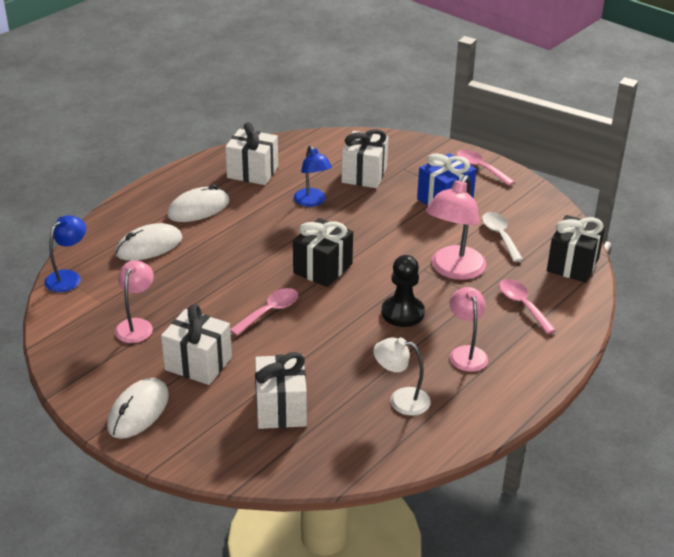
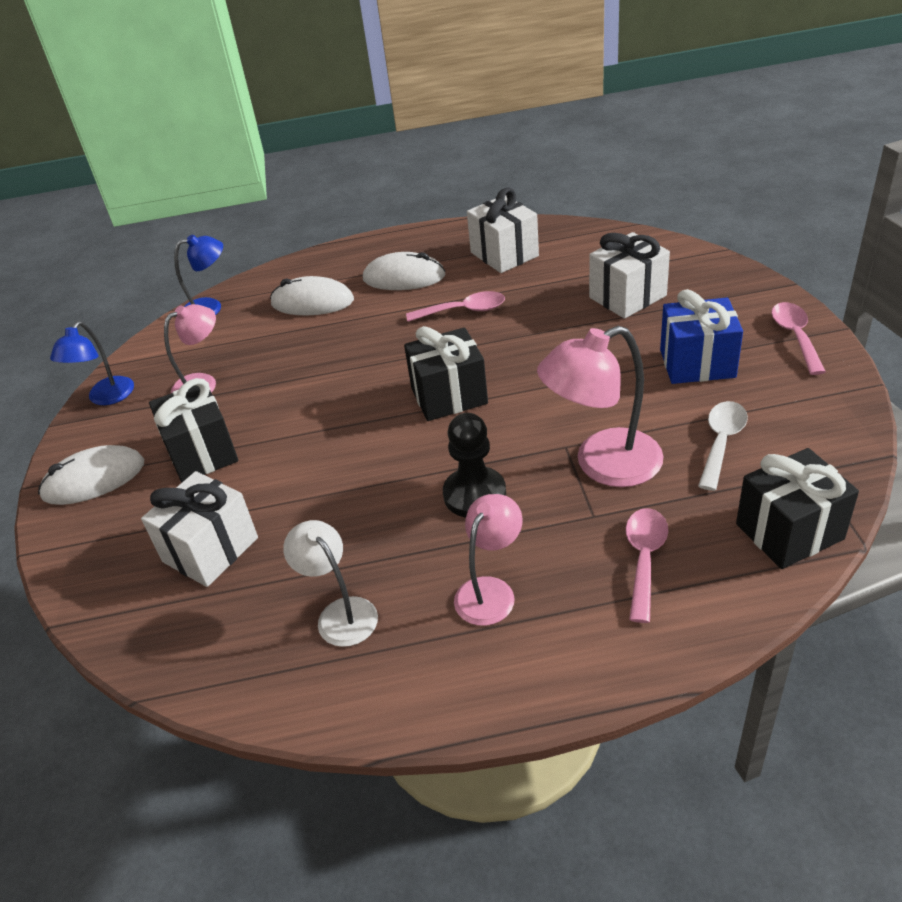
camera: 45 degrees right, 5 degrees up
(198, 364) = (202, 453): white gift -> black gift
(270, 311) = (335, 424): pink spoon -> pink spoon (464, 311)
(312, 202) = (529, 310): blue lamp -> blue lamp (106, 398)

